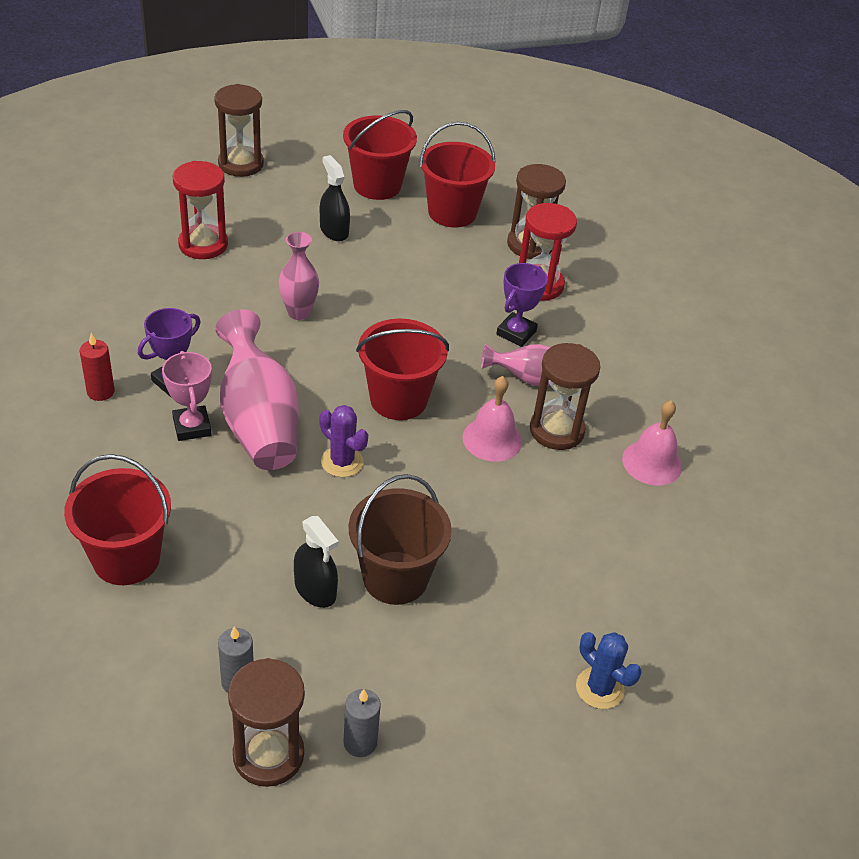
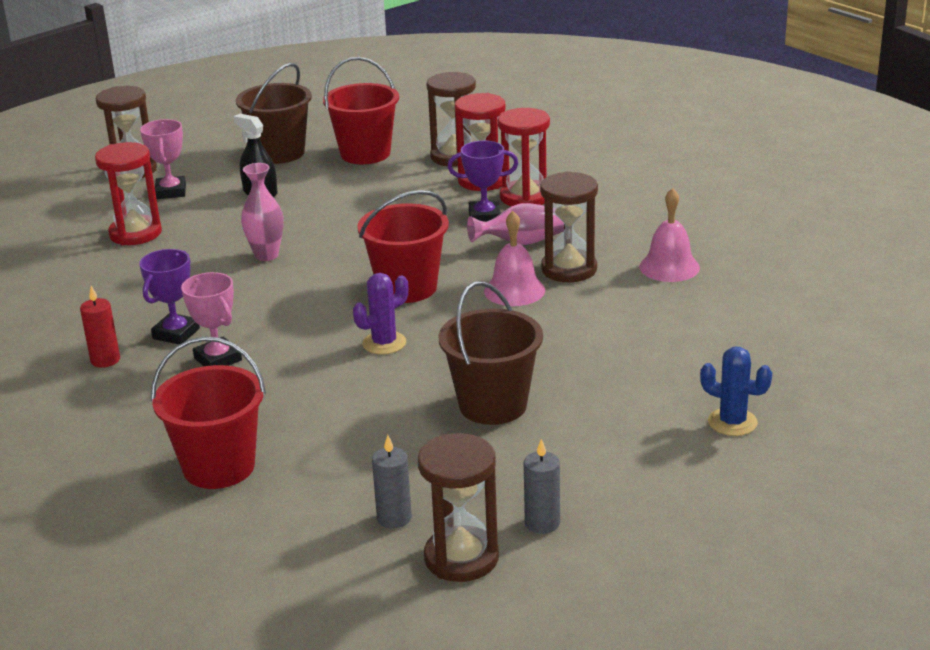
camera: 15 degrees left, 15 degrees down
(258, 421) = (281, 338): pink vase -> none
(259, 202) = (171, 192): none -> pink trophy
(315, 589) = (422, 434): black spray bottle -> none
(342, 462) = (384, 343): purple cactus -> purple cactus turned 60 degrees counterclockwise
(377, 185) = (280, 153): red bucket -> brown bucket
(516, 333) = (484, 216): purple trophy -> purple trophy turned 75 degrees clockwise
(567, 321) = (525, 197): none -> red hourglass

